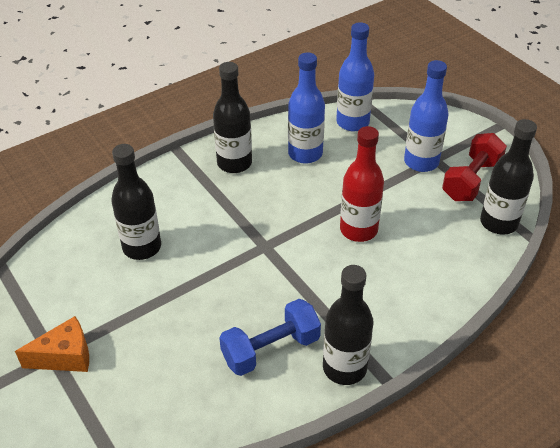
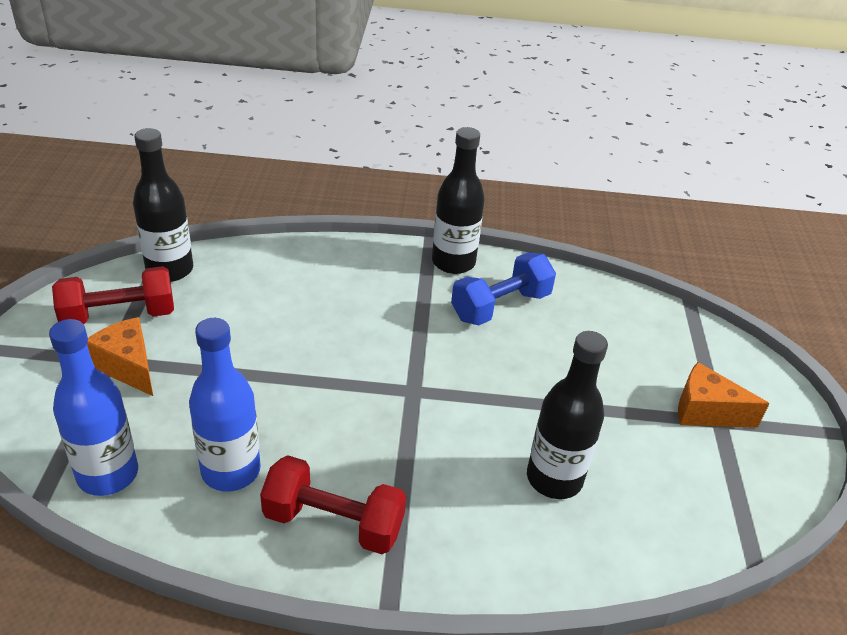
camera: 145 degrees left, 5 degrees down
(234, 163) = (333, 522): black bottle -> red dumbbell
(270, 349) = (500, 306): blue dumbbell -> blue dumbbell turned 45 degrees counterclockwise
(358, 230) = (300, 345): red bottle -> none
(421, 162) = (128, 366): blue bottle -> orange cheese

